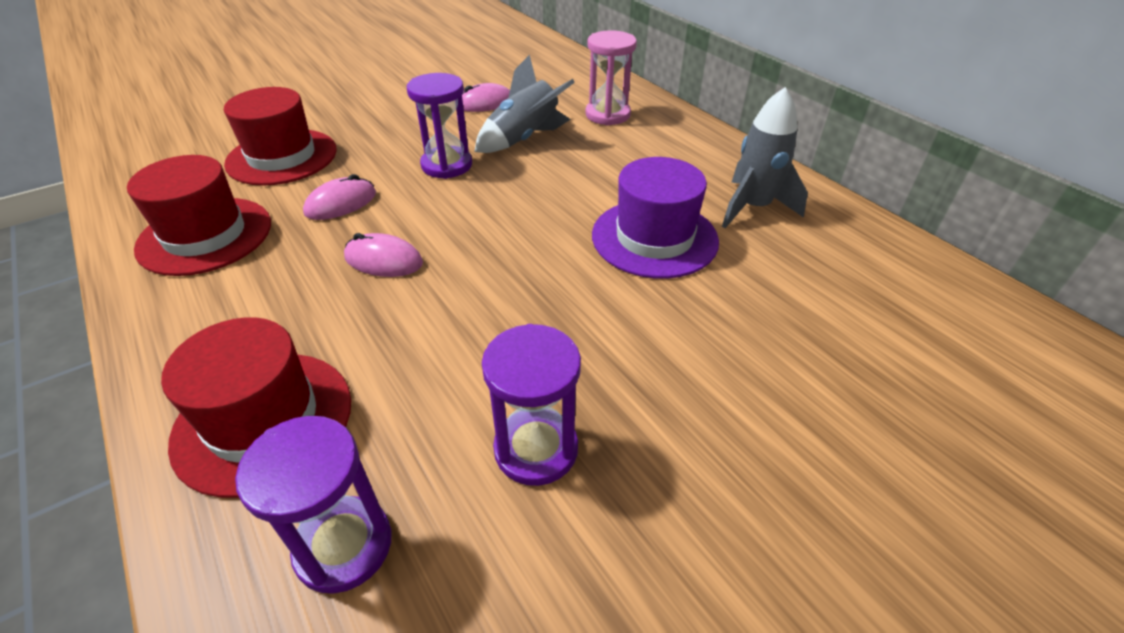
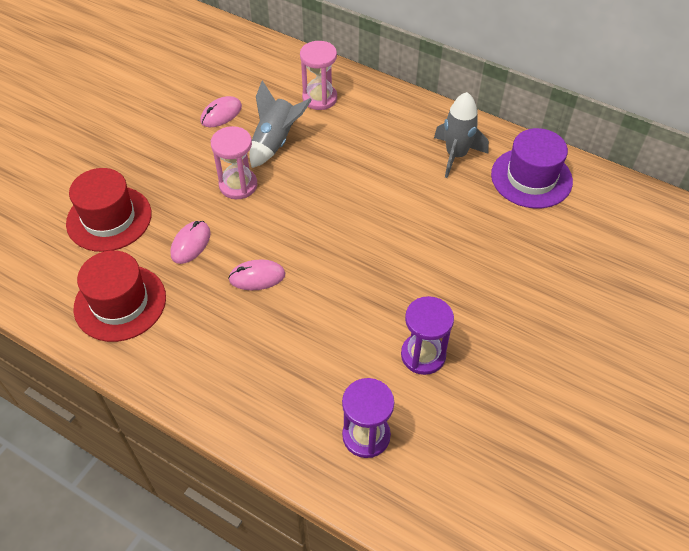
camera: 25 degrees left, 10 degrees up
(263, 420) = (274, 398): red hat -> none
(447, 165) = (238, 185): purple hourglass -> pink hourglass
(654, 238) = (410, 200): purple hat -> purple hat (531, 178)

